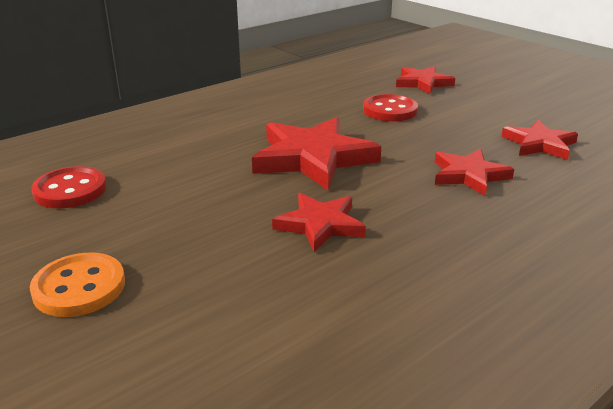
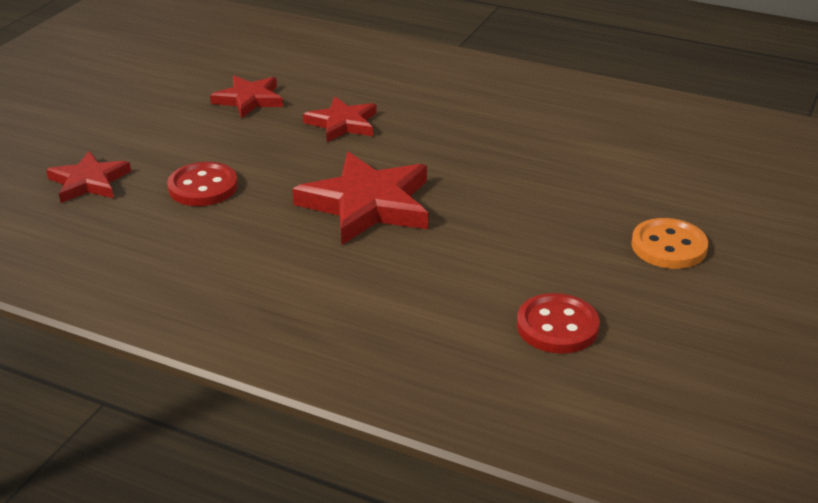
camera: 115 degrees left, 5 degrees up
(320, 225) = (486, 171): red star -> none

